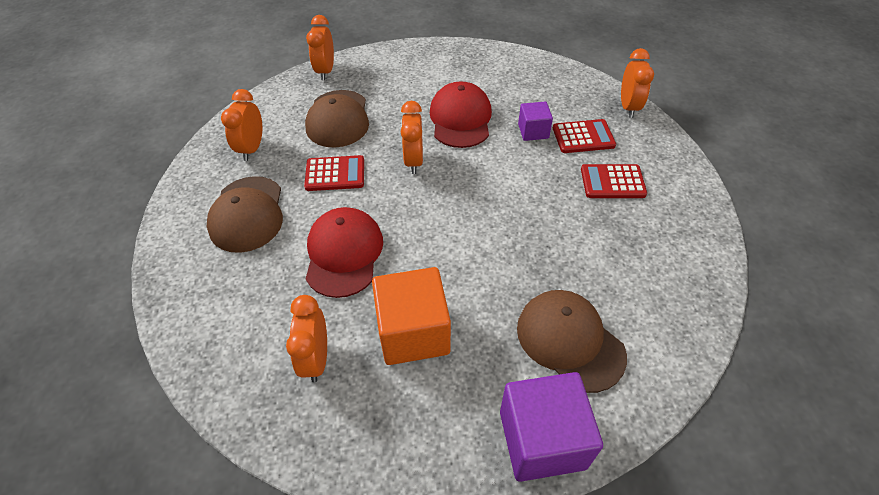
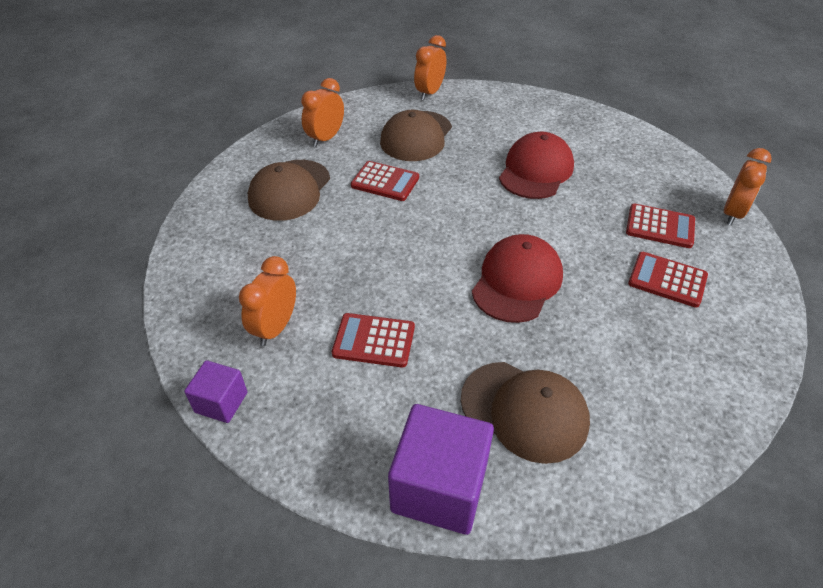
camera: 25 degrees right, 5 degrees down
(344, 253) = (352, 251): red cap -> red cap (517, 282)
(413, 161) = (465, 193): orange clock -> none
(413, 332) = (374, 341): orange cube -> red calculator
(533, 131) = (606, 204): purple cube -> purple cube (221, 402)
(570, 341) = (524, 411): brown cap -> brown cap turned 135 degrees clockwise

